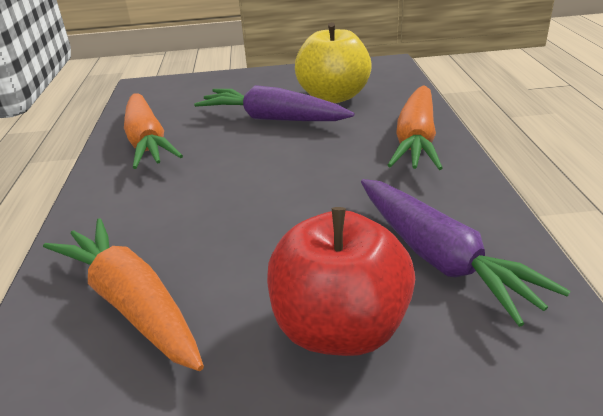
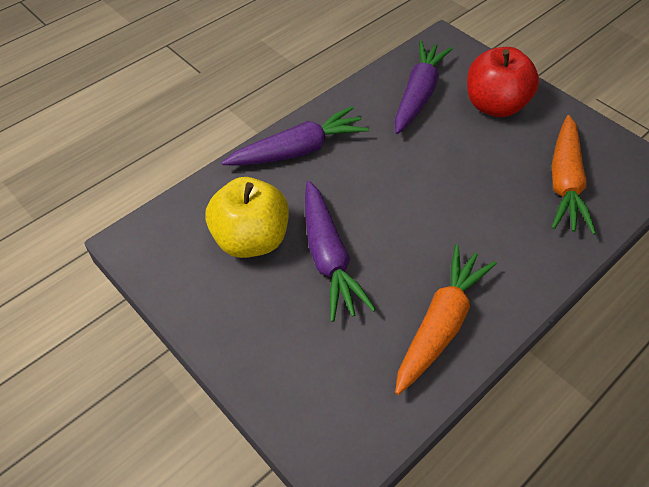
camera: 130 degrees left, 20 degrees up
(416, 139) = (298, 150): orange carrot -> purple carrot

